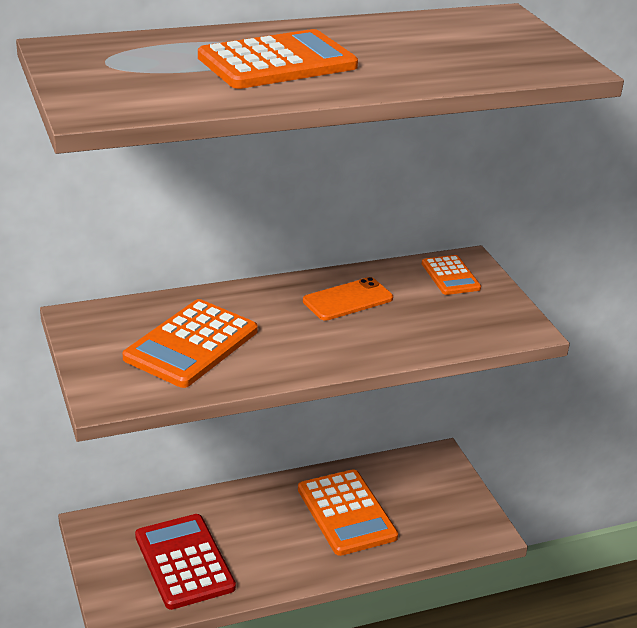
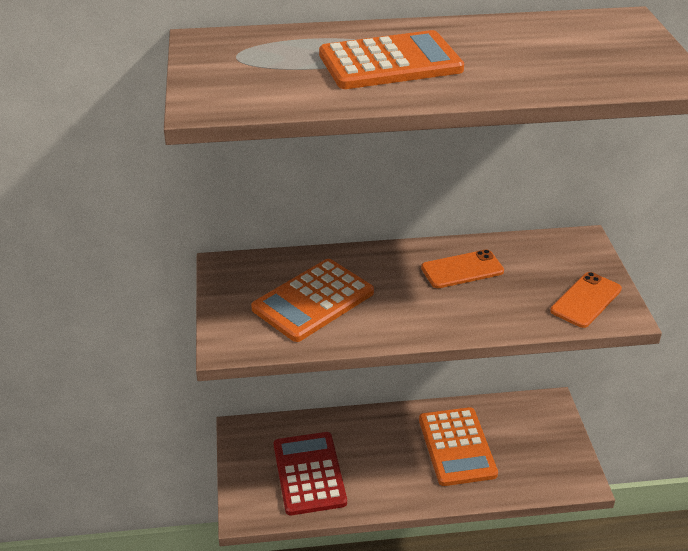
camera: 15 degrees right, 5 degrees up
(450, 276) = (563, 254): orange calculator -> none
(485, 318) = (586, 300): none -> orange phone

